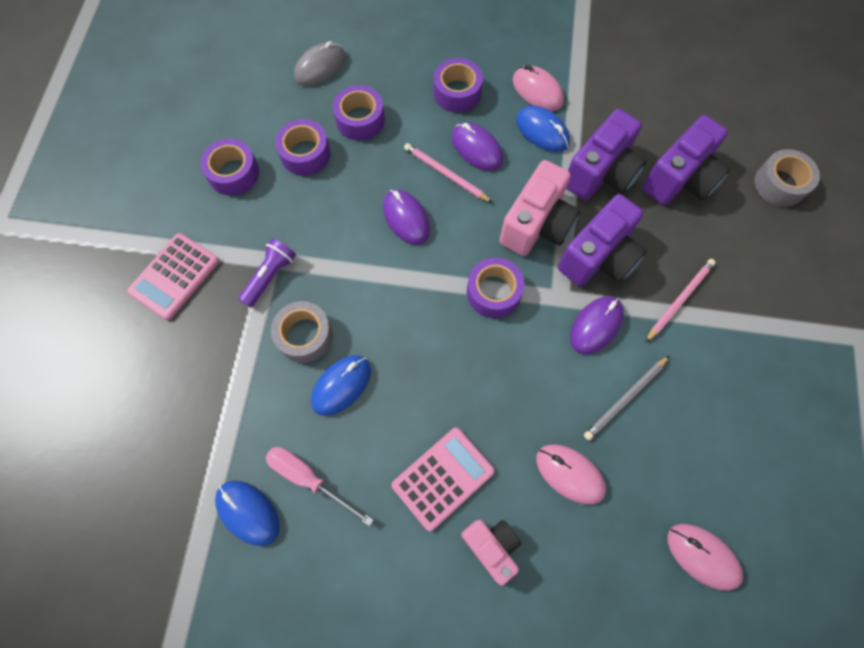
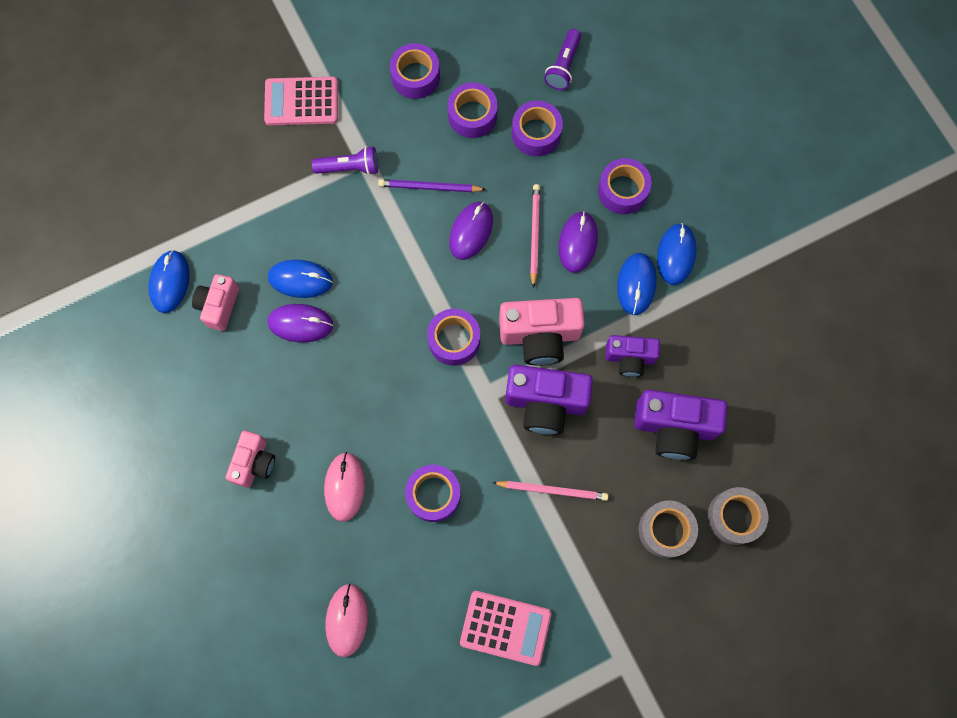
camera: 55 degrees right, 5 degrees up
(305, 336) = (320, 227): grey tape -> grey tape (665, 530)
(309, 479) = (219, 306): pink screwdriver -> pink camera
(320, 67) = (563, 66): grey mouse -> purple flashlight
(341, 225) = (429, 187): none -> purple pencil
(443, 478) = (280, 397): pink calculator -> pink calculator (505, 627)
(537, 91) = (676, 255): pink mouse -> blue mouse
(596, 326) = (481, 436): purple mouse -> purple mouse (300, 324)
(601, 173) = (629, 358): purple camera -> purple camera, size x0.62
(625, 399) = (433, 494): grey pencil -> purple tape

